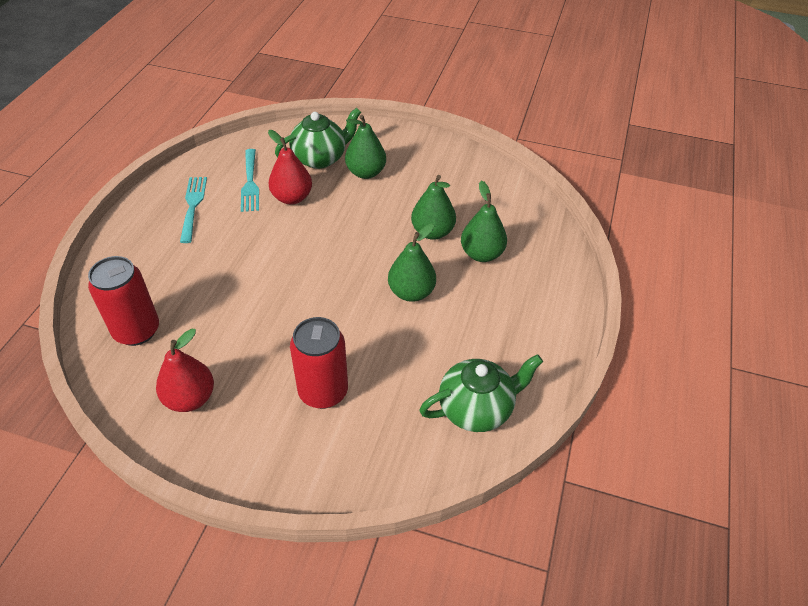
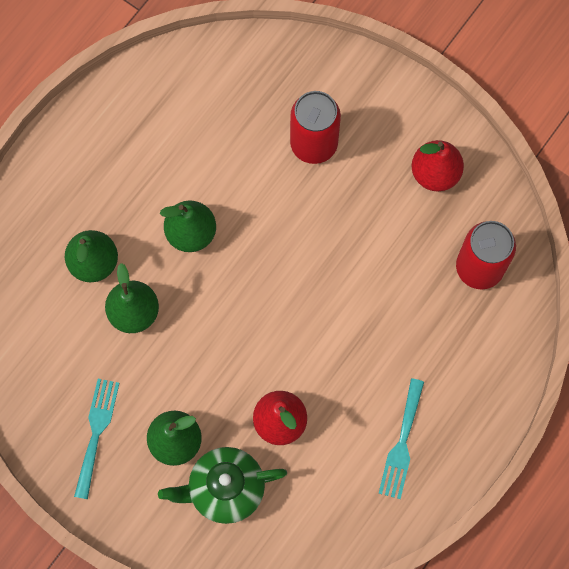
camera: 160 degrees left, 25 degrees up
(250, 183) = (325, 465): turquoise fork -> turquoise fork (96, 432)
(476, 409) = (183, 86): green teapot -> none

